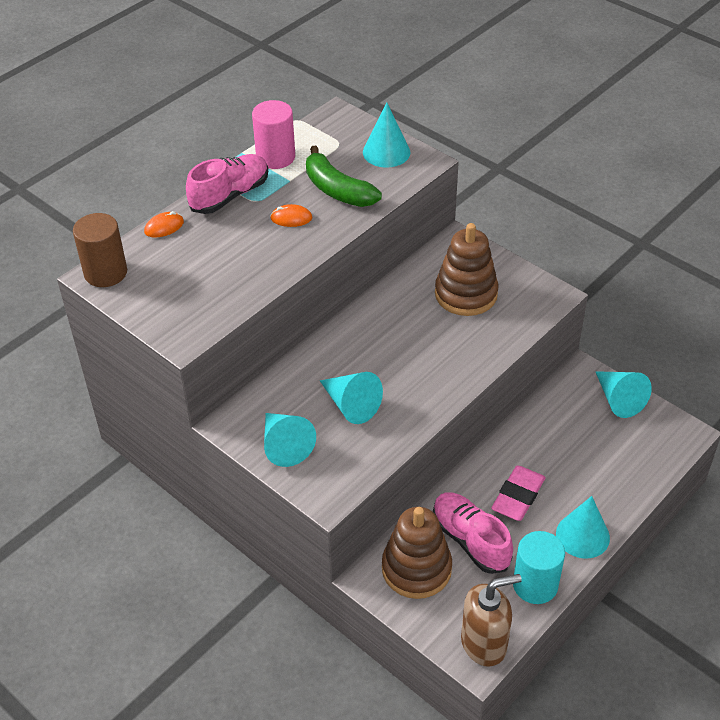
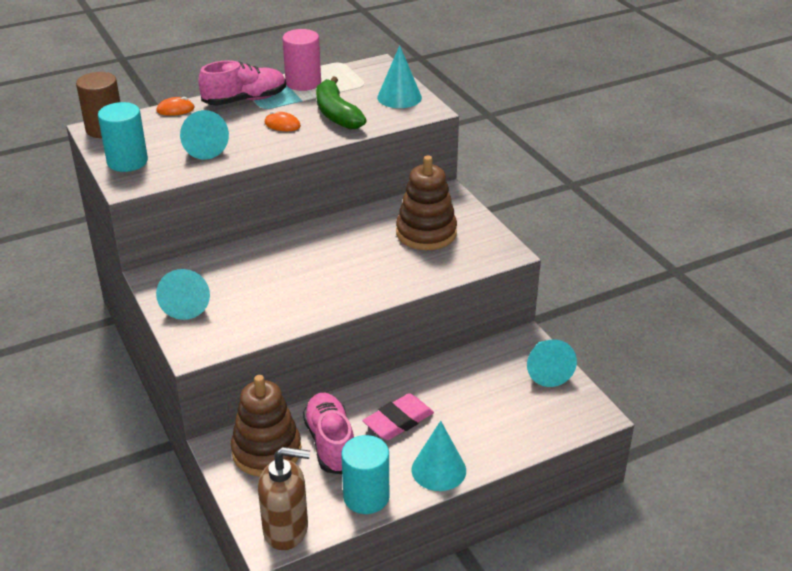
camera: 20 degrees right, 10 degrees down
(162, 309) = (127, 162): none -> turquoise cylinder
(351, 405) = (264, 289): turquoise cone -> turquoise cone (203, 147)

